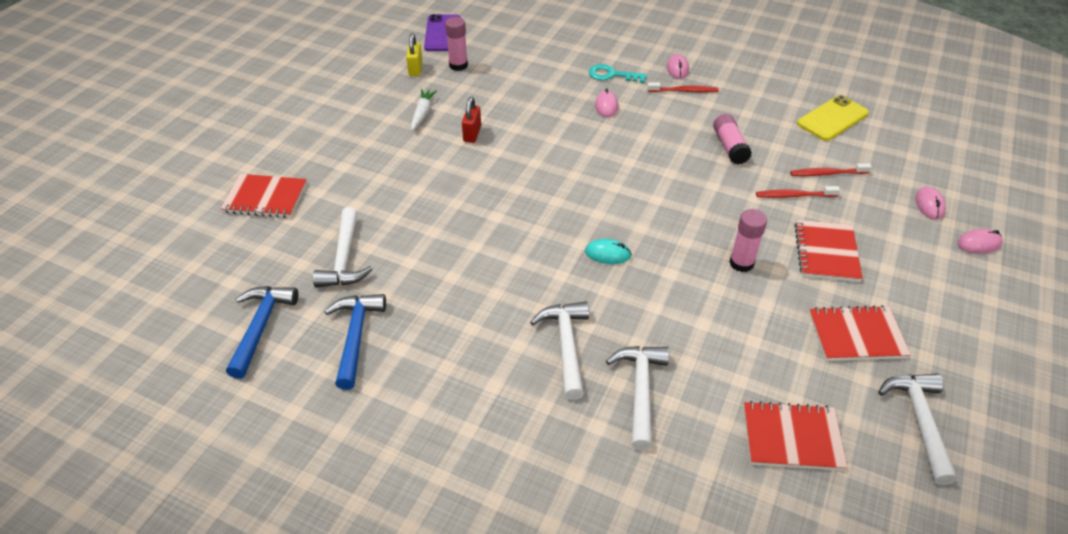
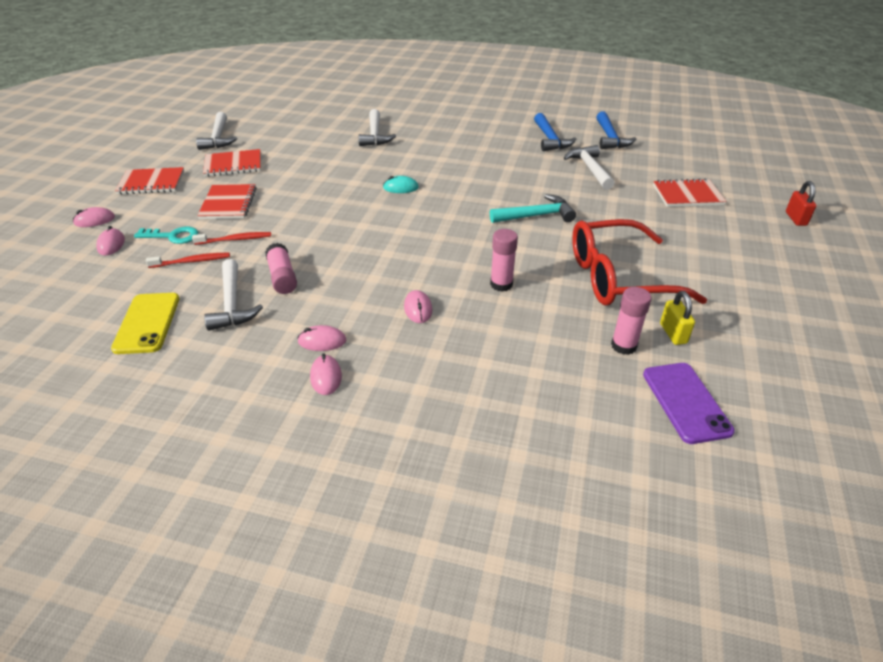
camera: 170 degrees right, 5 degrees down
(422, 113) = (618, 277): white carrot -> red glasses
(459, 189) = (536, 216): none -> turquoise hammer
(472, 134) = (552, 262): red padlock -> red padlock (795, 219)
(566, 346) = (421, 146): white hammer -> white hammer (232, 304)
(611, 75) = (417, 355): turquoise key -> turquoise key (173, 236)
(684, 91) = (322, 341): red toothbrush -> pink mouse
(741, 263) = (299, 192): pink glue stick -> pink glue stick (501, 284)
(792, 438) = (293, 128): red notebook -> red notebook (151, 183)
(832, 118) = (147, 323): yellow phone -> yellow phone turned 45 degrees counterclockwise

